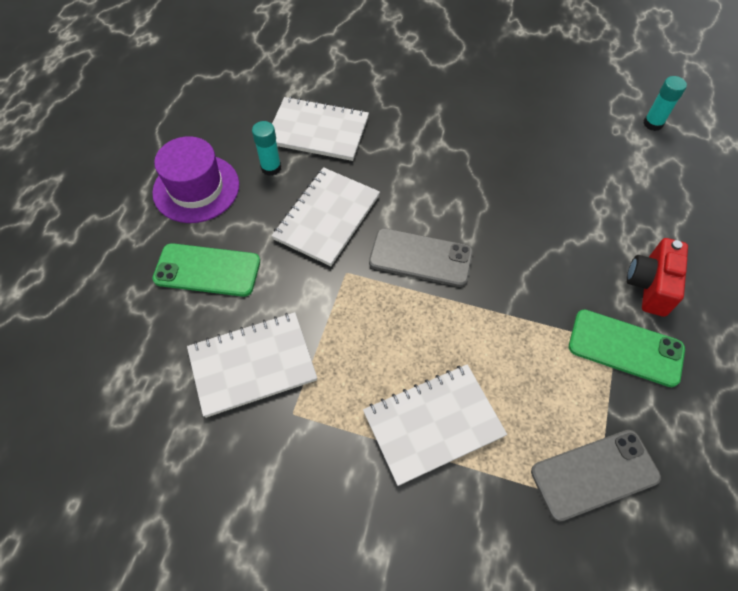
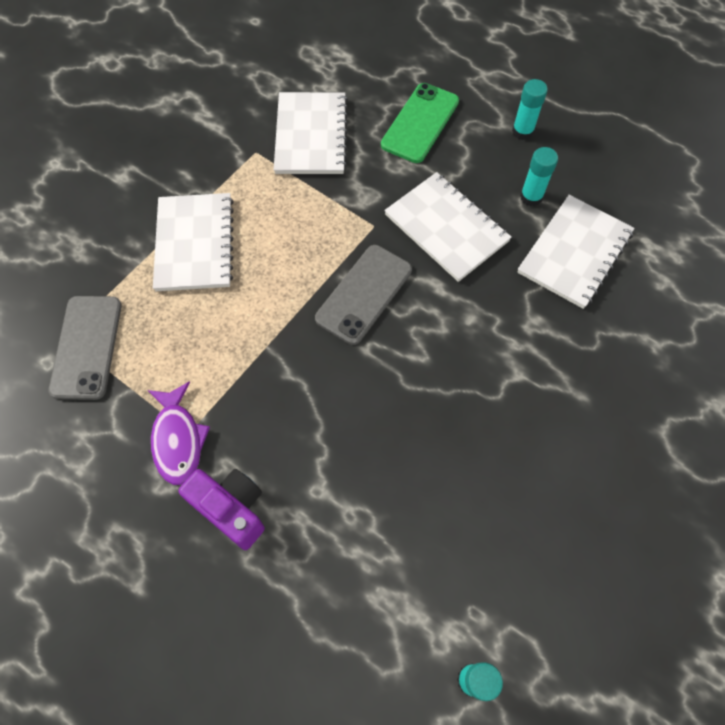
camera: 110 degrees right, 5 degrees up
(196, 188) = (522, 131): purple hat -> turquoise glue stick
(625, 348) = (178, 439): green phone -> purple fish
(650, 286) = (231, 509): red camera -> purple camera

